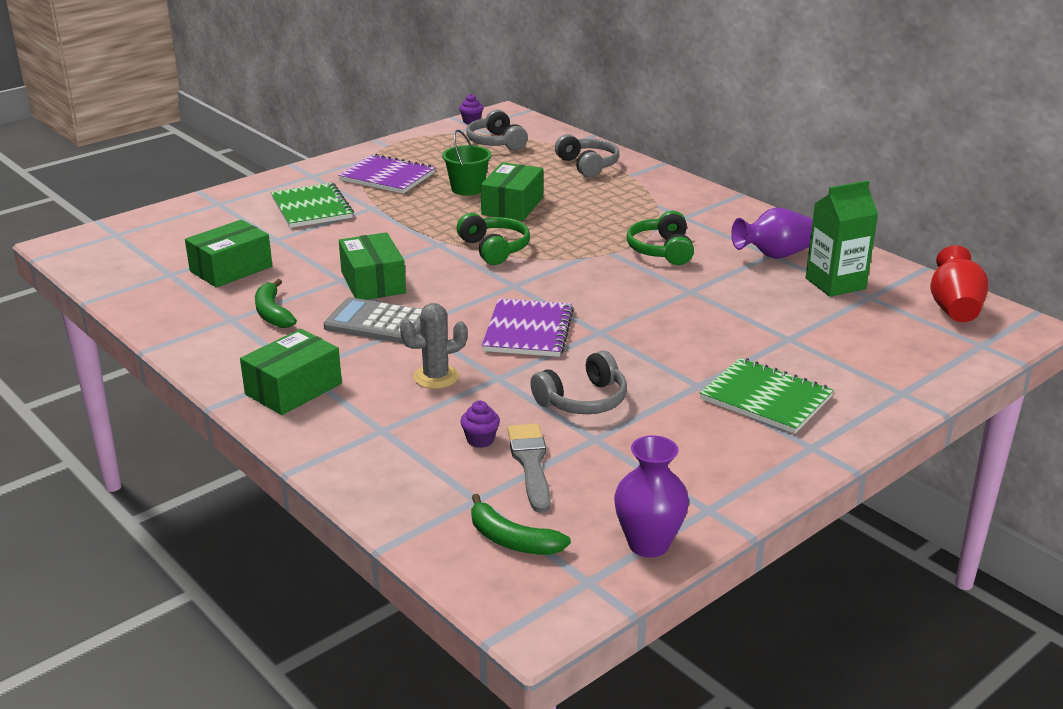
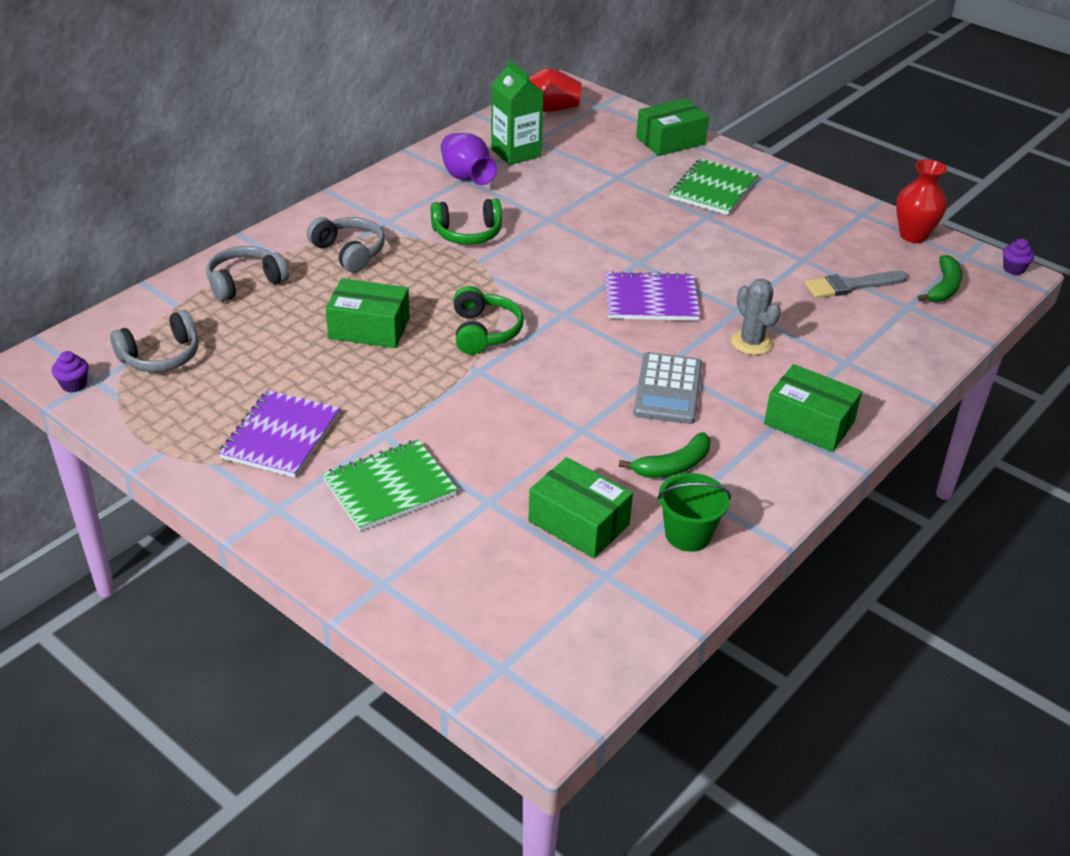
camera: 100 degrees left, 10 degrees up
(373, 282) = (583, 405): green box -> green box (670, 141)
(467, 189) = (319, 365): green bucket -> green bucket (688, 534)
(480, 440) = (833, 311): purple cupcake -> purple cupcake (1013, 269)
(494, 249) = (484, 332): green headphones -> green headphones turned 120 degrees clockwise
(583, 400) = (753, 266): grey headphones -> grey headphones (349, 252)
(648, 544) = (913, 235): purple vase -> red vase

